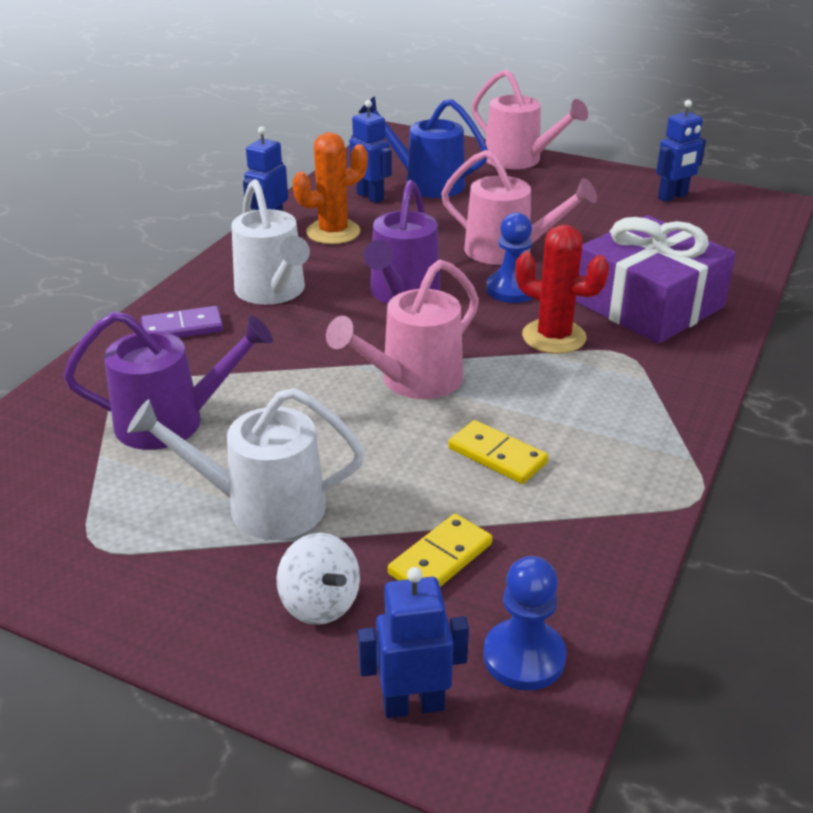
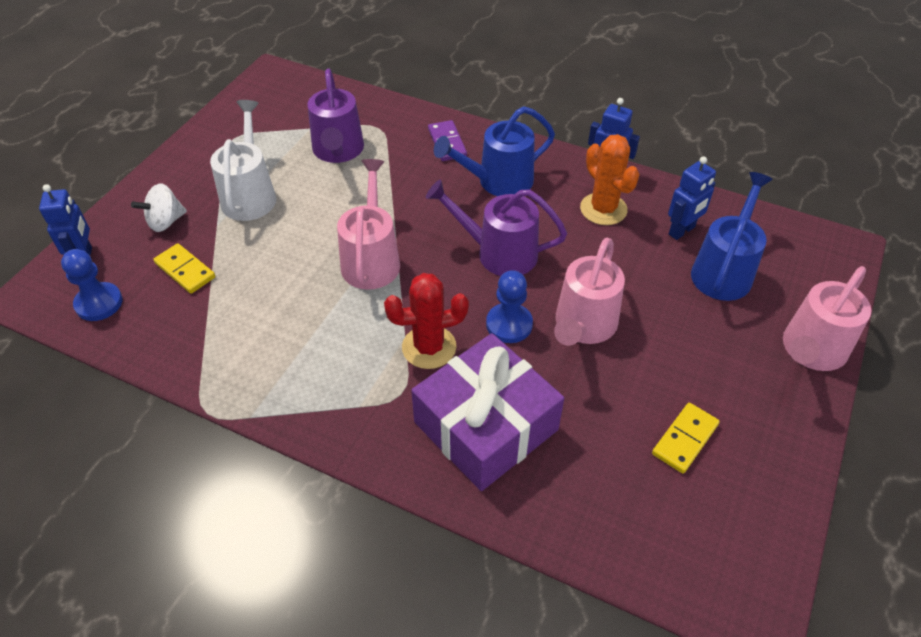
camera: 90 degrees right, 15 degrees up
(273, 292) = (498, 181): white watering can -> blue watering can
(412, 381) = (371, 259): pink watering can -> pink watering can turned 45 degrees clockwise
(497, 455) = (277, 302): yellow domino -> yellow domino (685, 439)
(554, 337) = (429, 347): red cactus -> red cactus turned 45 degrees clockwise
(673, 197) = (747, 495): blue robot -> none

